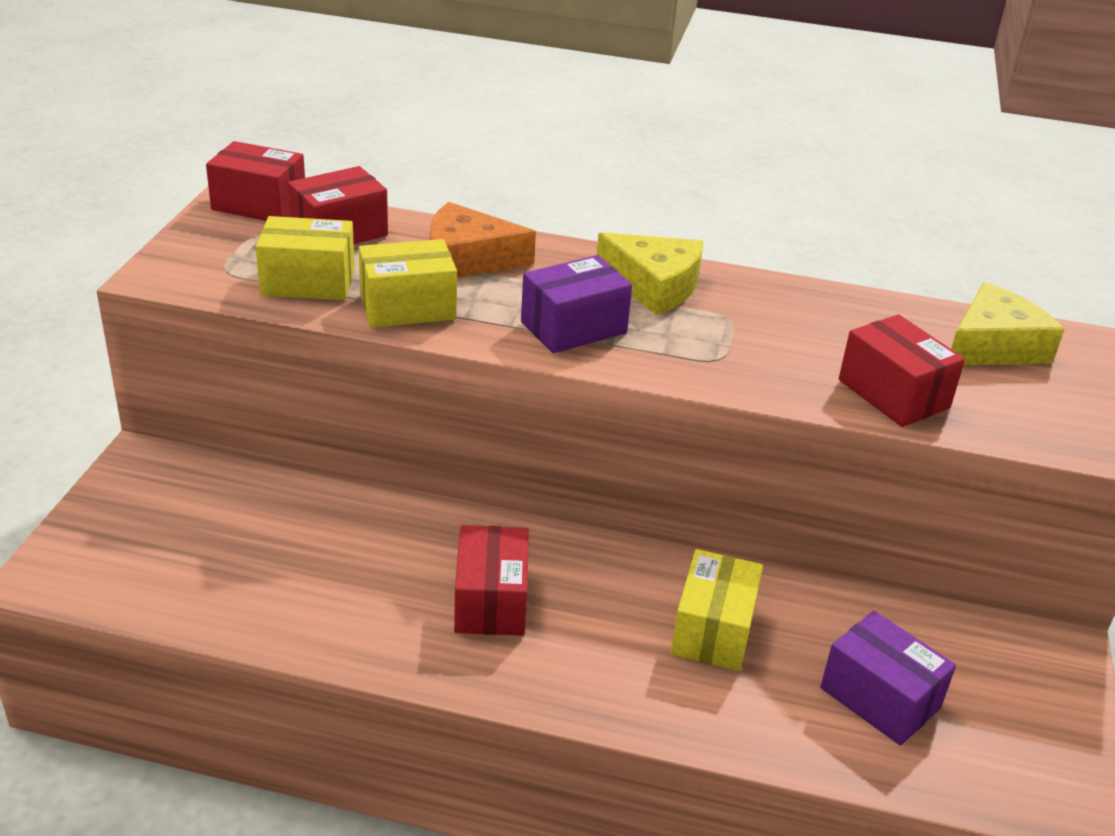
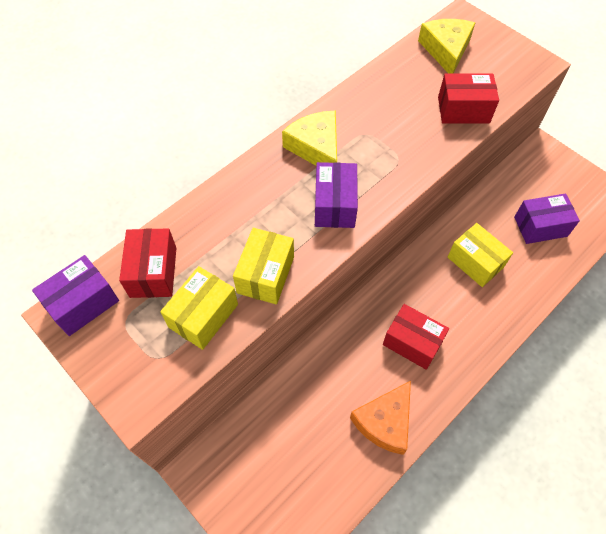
camera: 55 degrees left, 25 degrees up
(259, 205) = (83, 303): red box -> purple box
(467, 259) = (232, 219): orange cheese -> orange cheese (385, 422)
(654, 286) = (316, 147): yellow cheese -> yellow cheese turned 90 degrees counterclockwise

